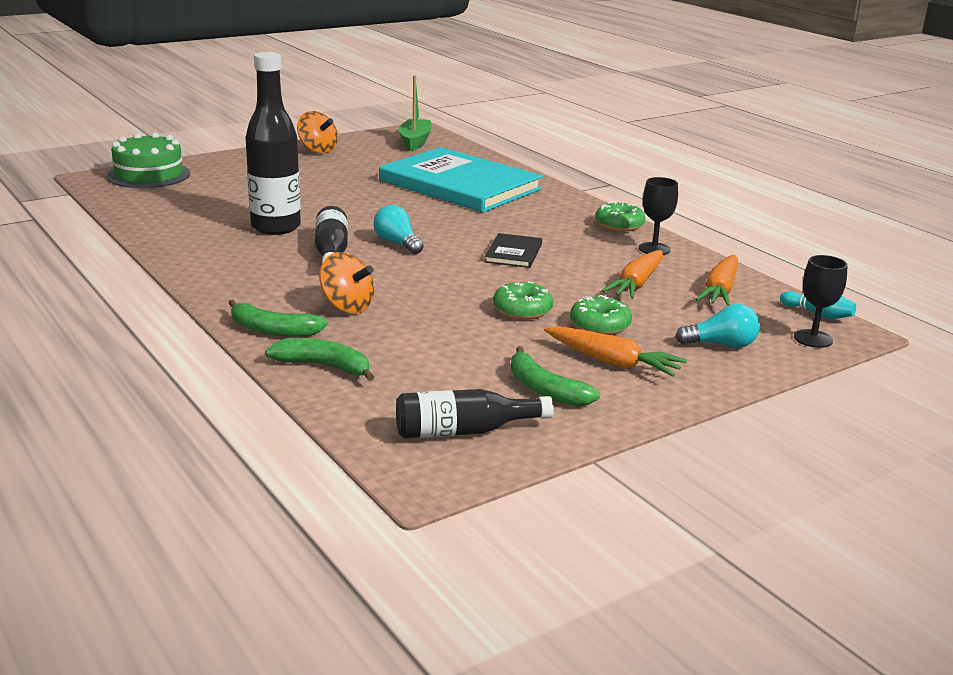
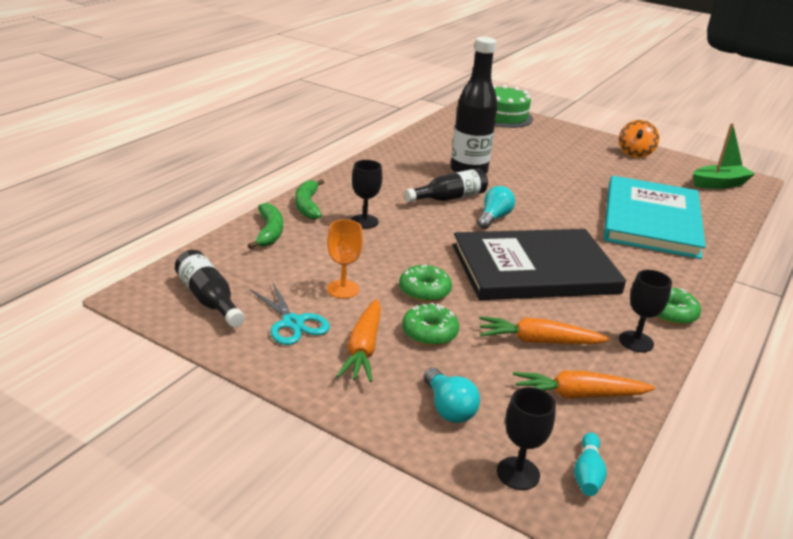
camera: 65 degrees right, 5 degrees up
(347, 307) = (364, 221): orange spinning top -> black goblet
(492, 349) = (343, 289): none -> orange goblet
(513, 253) = (534, 269): black book -> black book, size x2.43
(545, 389) = (292, 323): green banana -> turquoise scissors

